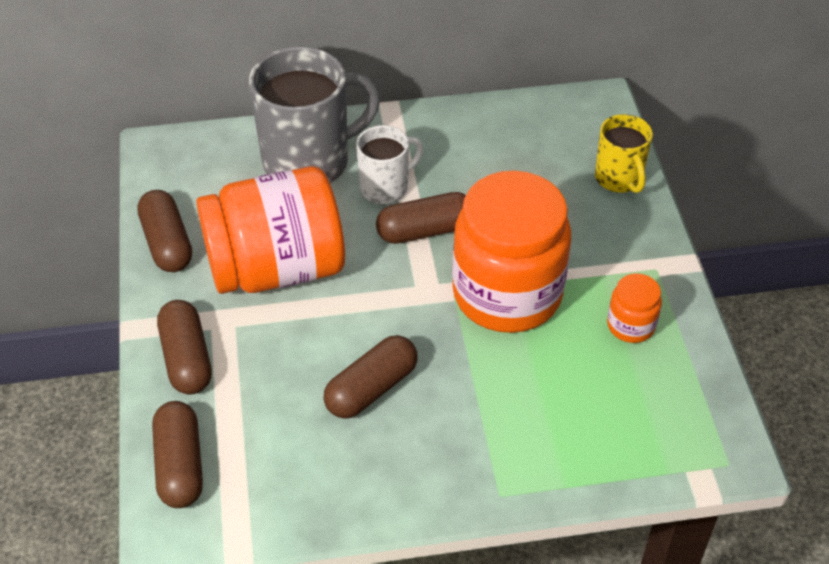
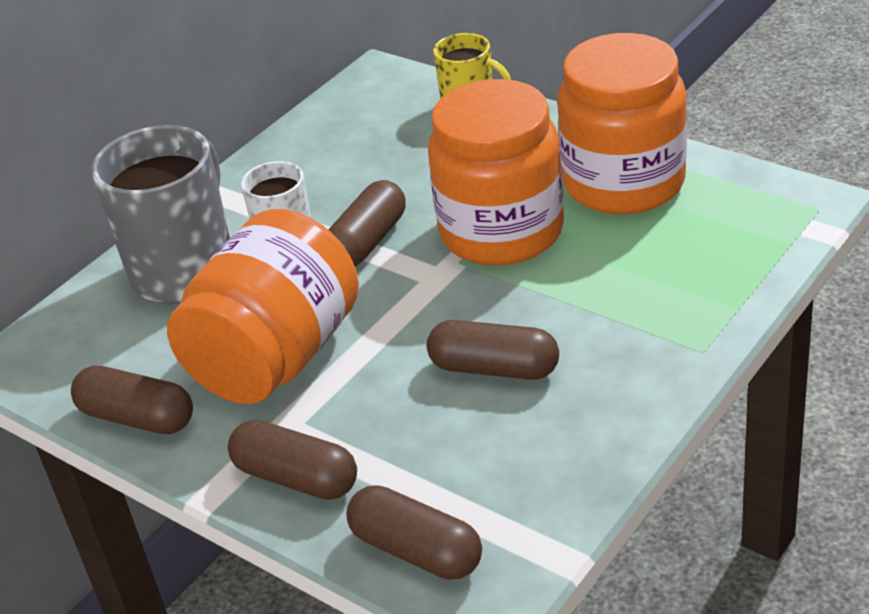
camera: 40 degrees left, 10 degrees down
(371, 388) = (494, 368): brown capsule -> brown capsule turned 75 degrees counterclockwise
(631, 325) = (624, 183): orange jar -> orange jar, size x2.30

